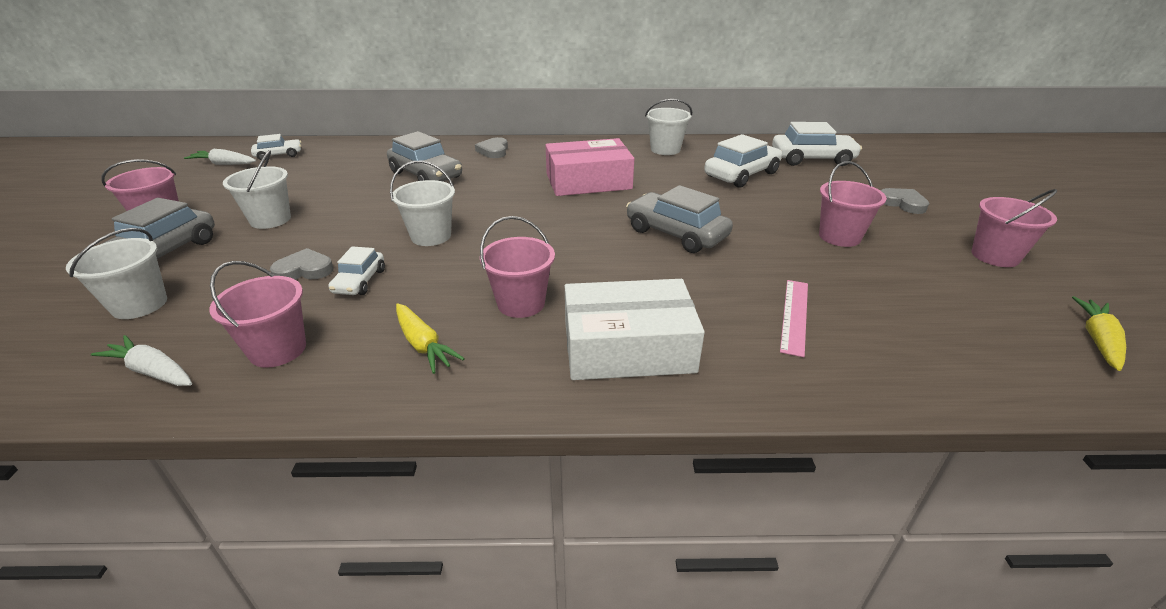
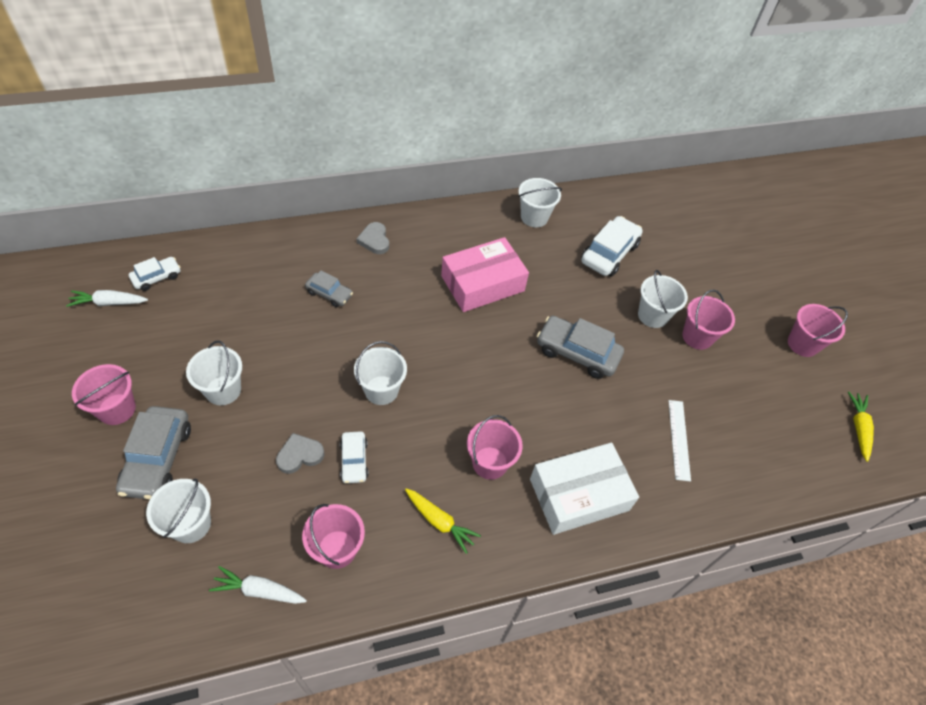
camera: 20 degrees left, 20 degrees up
(426, 175) = (329, 294): grey car -> grey car, size x0.58
(782, 217) = (652, 315): none -> white bucket
(794, 315) = (679, 439): pink ruler -> white ruler
(812, 159) = (662, 218): white car -> none
(902, 203) = (738, 281): grey heart -> none

